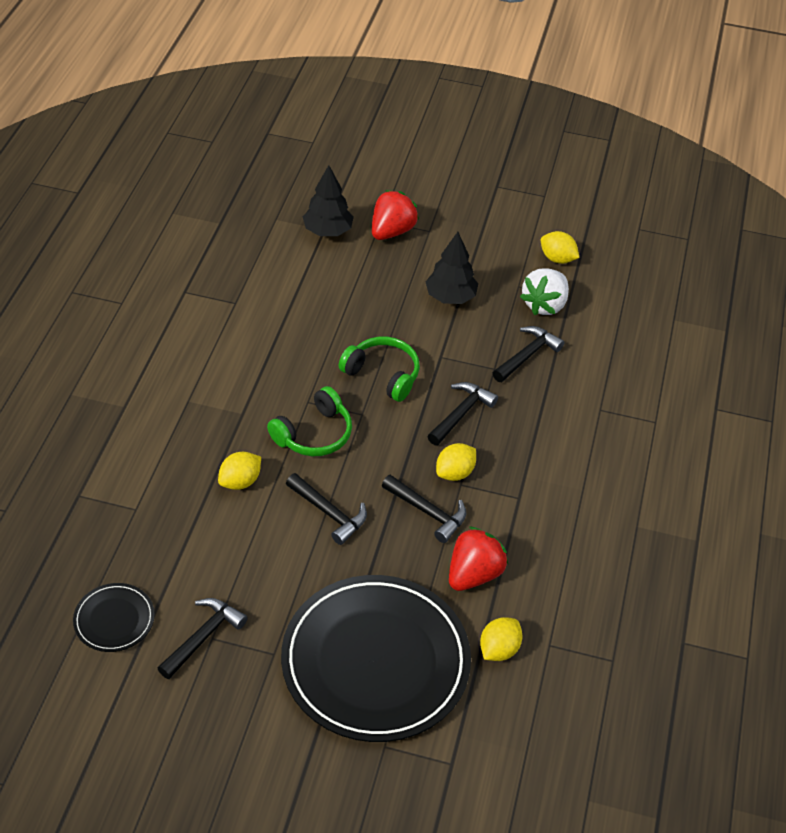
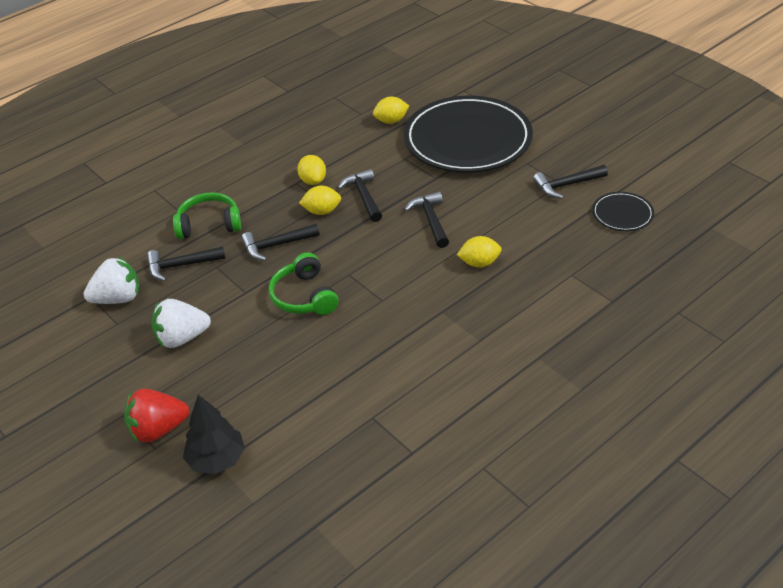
camera: 140 degrees left, 5 degrees down
(314, 434) = (397, 274): green headphones -> green headphones (209, 224)
(450, 297) = (182, 338): black tree -> white strawberry
(474, 574) = (369, 156): red strawberry -> none
(557, 259) = (55, 333): yellow lemon -> yellow lemon (313, 181)

